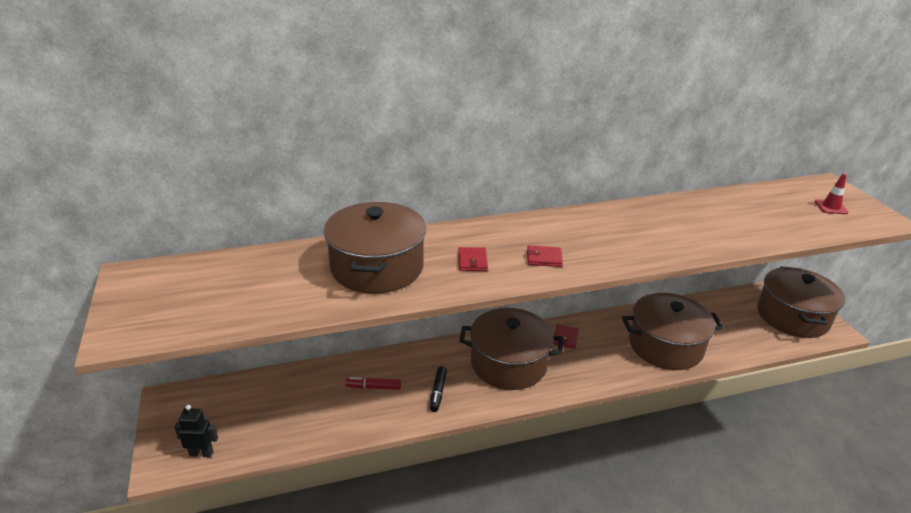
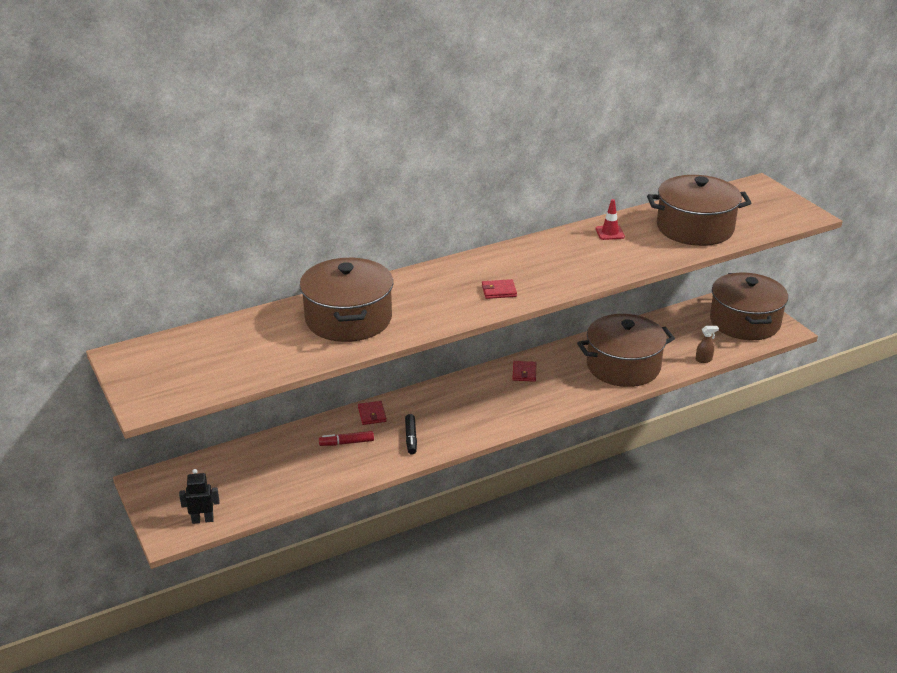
camera: 10 degrees left, 0 degrees up
(472, 261) = (434, 302): red wallet -> red wallet (372, 414)
(508, 363) = (473, 403): brown pot -> brown pot (695, 228)
(749, 351) = (704, 360): none -> brown spray bottle
(831, 207) = (758, 209): red traffic cone -> red traffic cone (610, 233)

